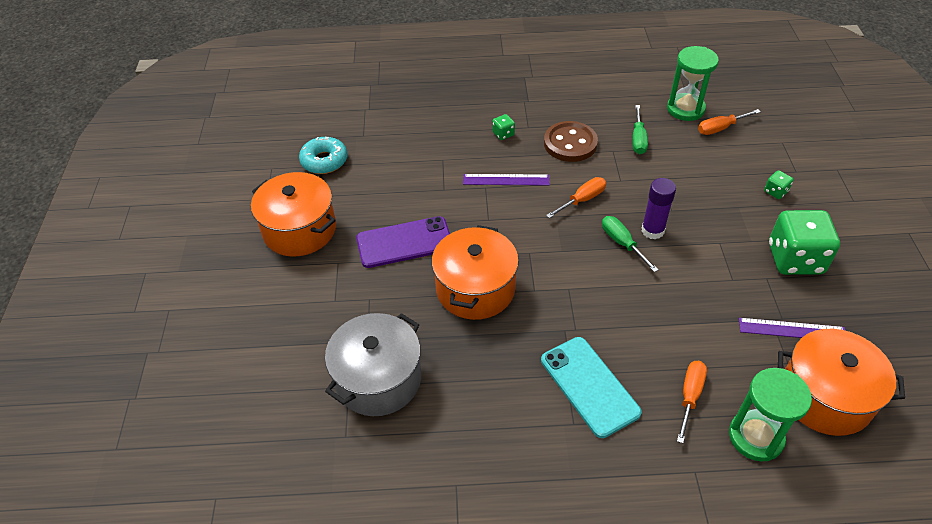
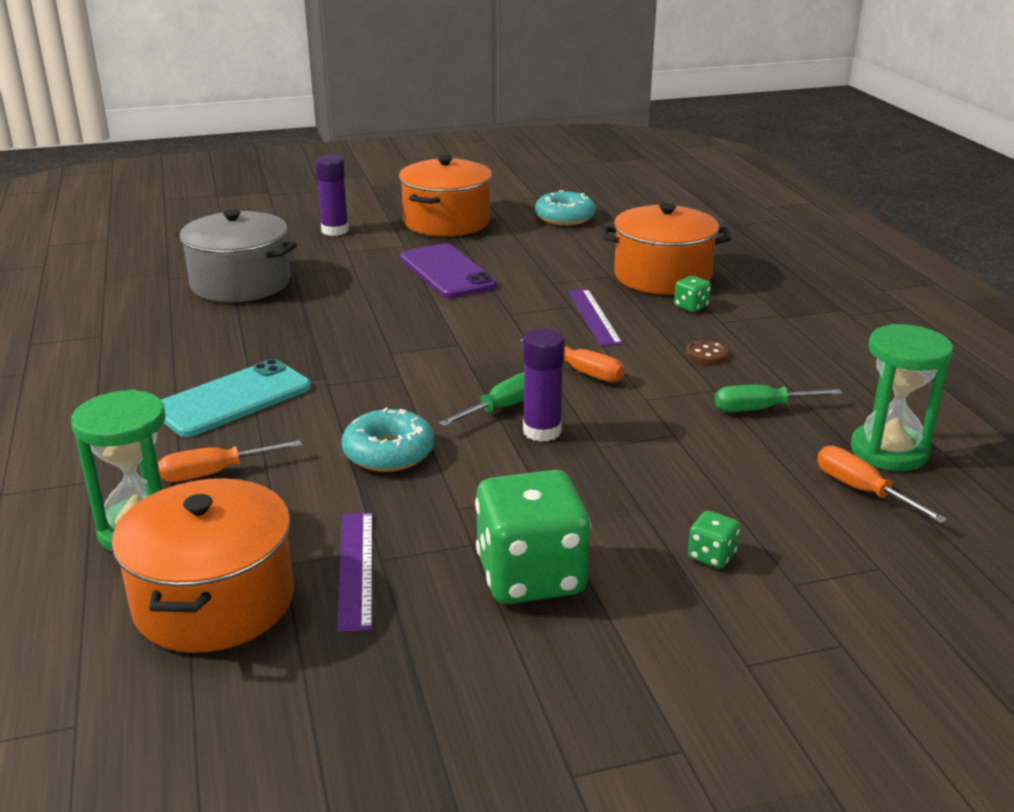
camera: 75 degrees right, 20 degrees down
(283, 305) = (335, 230): none -> purple glue stick
(475, 289) = (383, 317): orange pot -> orange pot (662, 276)
(570, 143) = (706, 354): brown button -> brown button, size x0.48
(671, 304) = (389, 452): none -> turquoise donut
(689, 397) = (215, 473): orange screwdriver -> orange screwdriver turned 150 degrees clockwise

